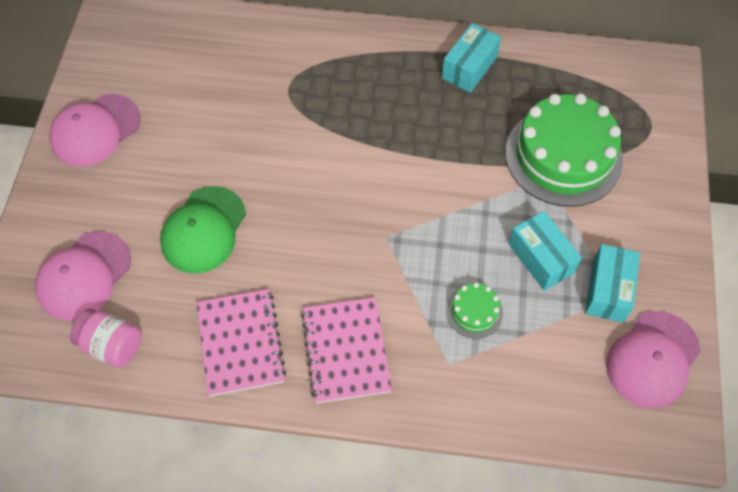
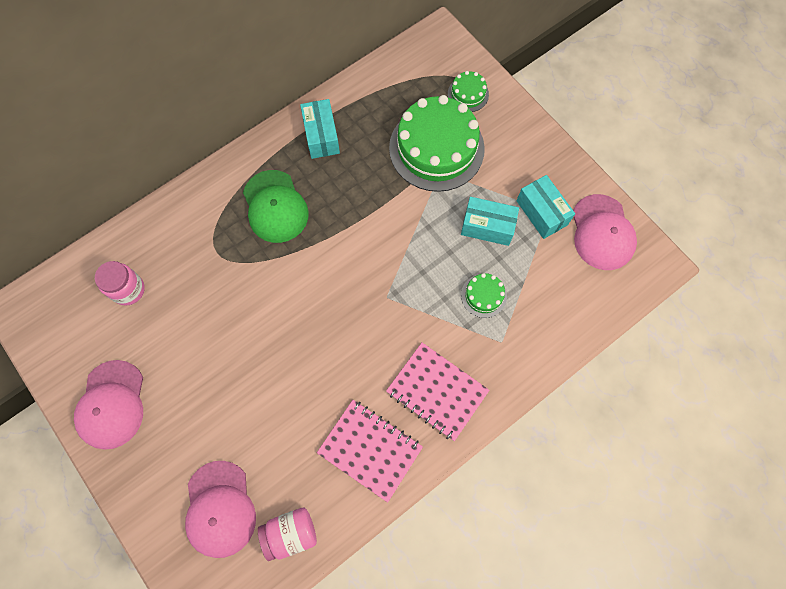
camera: 45 degrees left, 10 degrees up
(195, 60) = (128, 290): none -> pink jar
(203, 230) = (266, 401): green cap -> green cap (275, 206)
(643, 135) = (468, 94): none -> green cake

